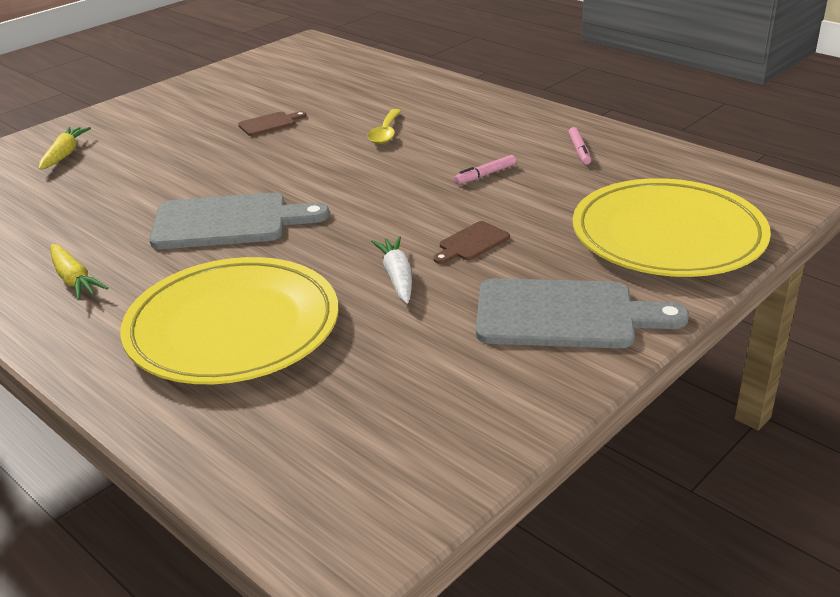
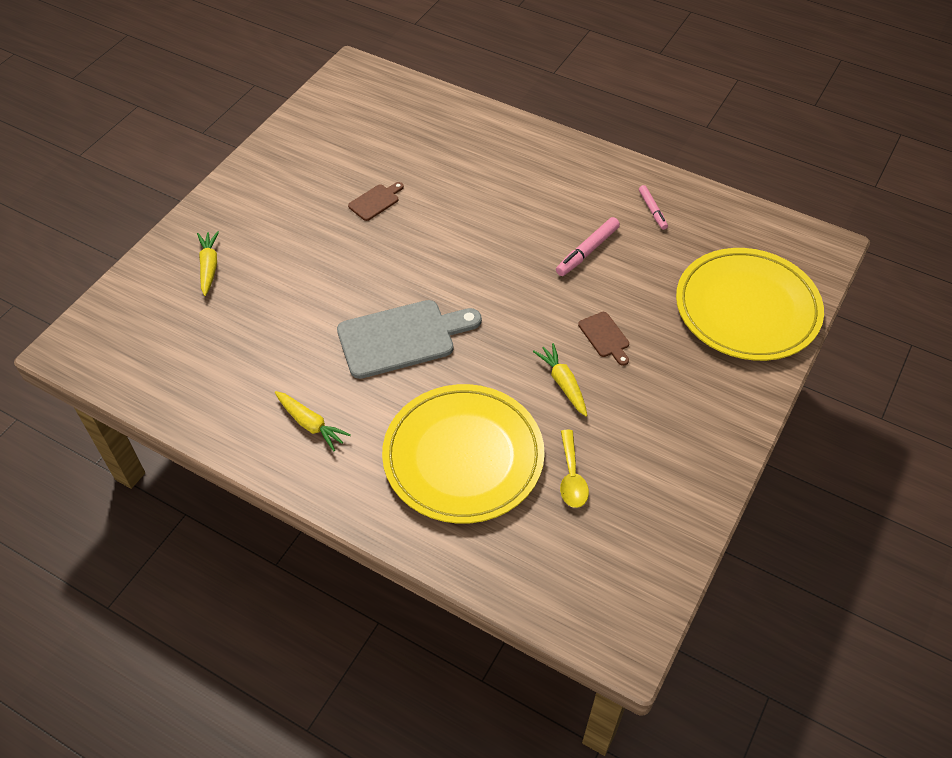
camera: 15 degrees left, 20 degrees up
(385, 133) = (483, 204): yellow spoon -> yellow spoon (571, 477)
(397, 277) = (563, 383): white carrot -> yellow carrot
(471, 243) = (605, 337): brown cutting board -> brown cutting board turned 60 degrees counterclockwise
(485, 175) = (587, 251): pink marker -> pink marker, size x1.51
(565, 315) = (697, 406): grey cutting board -> none

